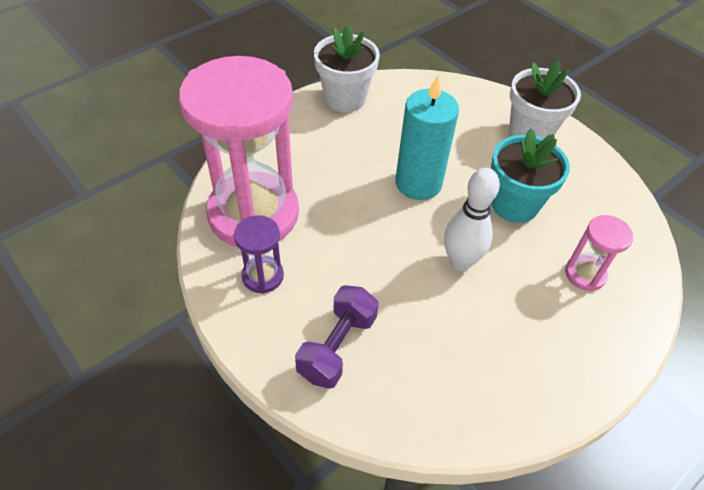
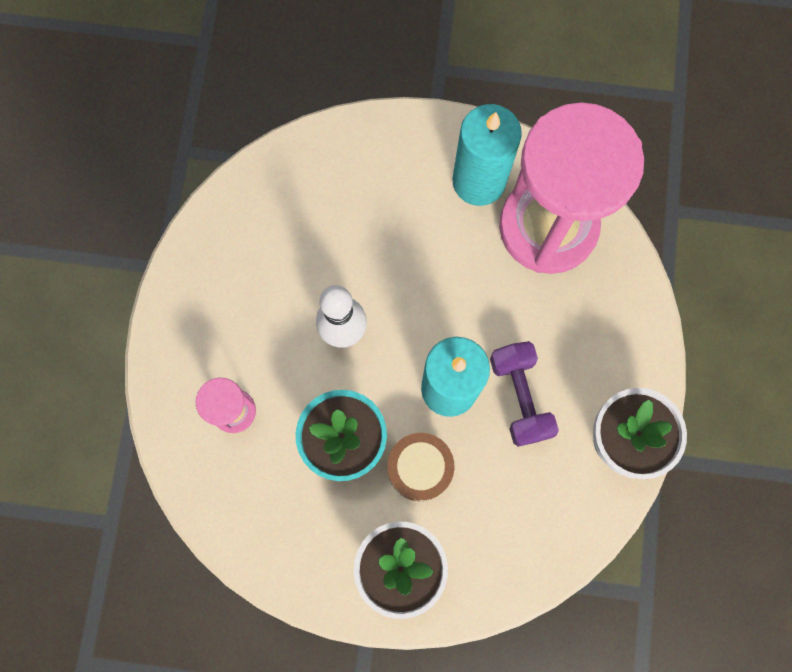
camera: 140 degrees right, 25 degrees up
(263, 276) = (479, 181): purple hourglass -> turquoise candle
(337, 346) = (370, 176): purple dumbbell -> purple dumbbell (520, 397)
(477, 162) = (419, 468): none -> brown drum

